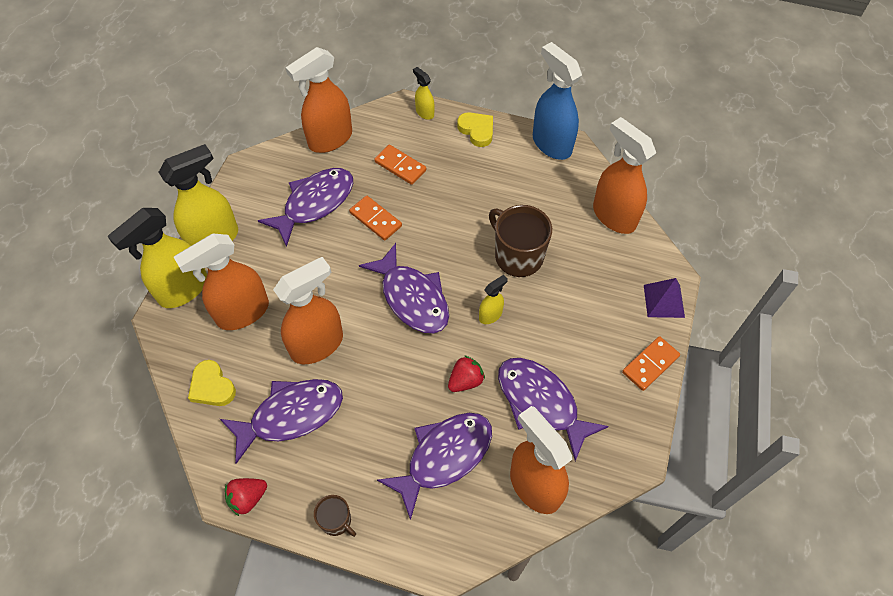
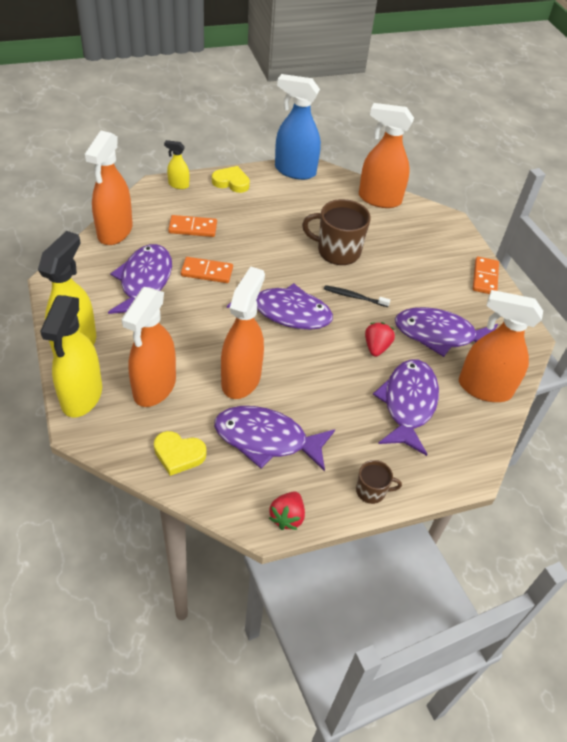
camera: 40 degrees left, 10 degrees down
(291, 415) = (266, 439): purple fish -> purple fish turned 105 degrees counterclockwise
(490, 315) = (354, 297): yellow spray bottle -> black toothbrush
(664, 301) = (458, 236): purple pyramid -> none

